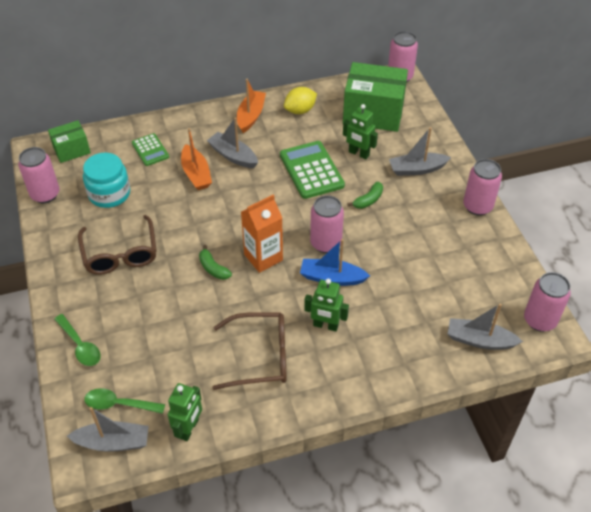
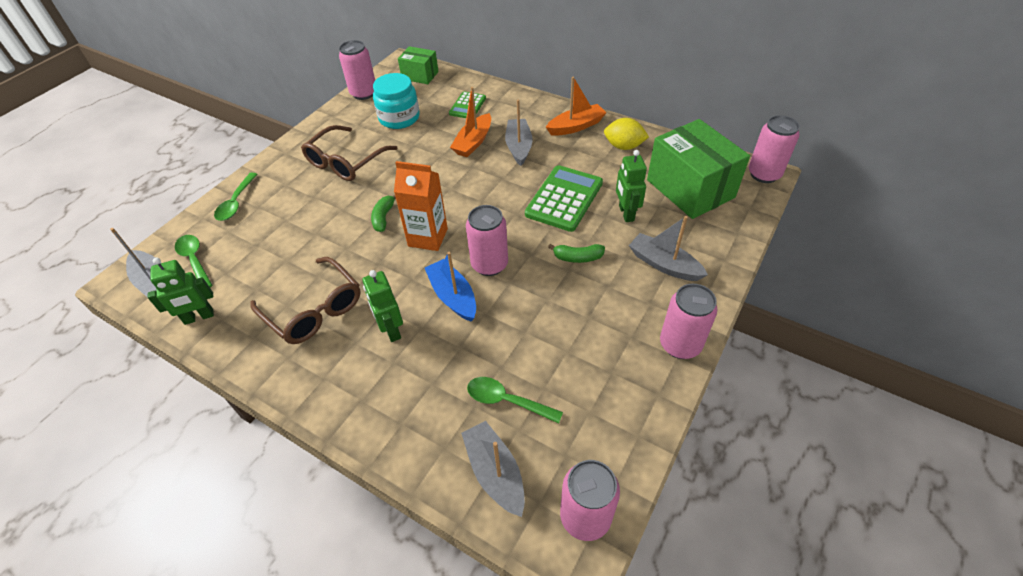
camera: 50 degrees right, 0 degrees up
(438, 304) = (506, 400): none -> green spoon

